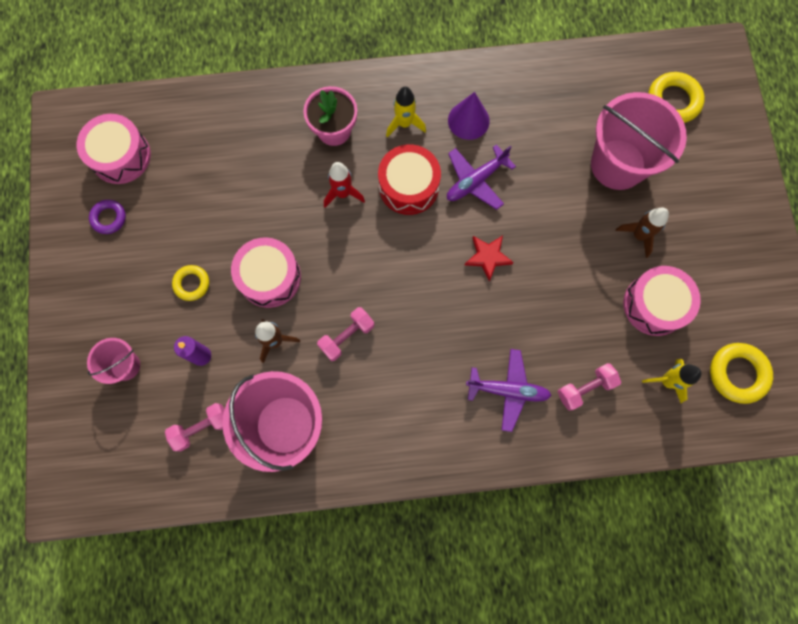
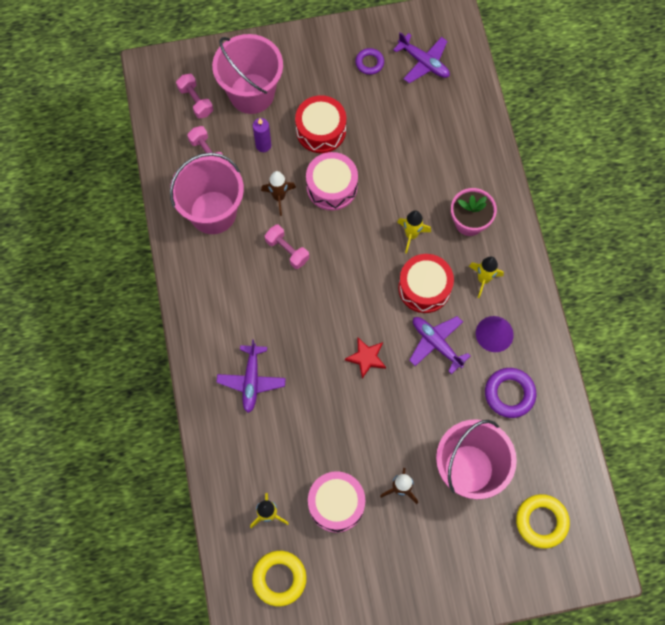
camera: 85 degrees right, 5 degrees down
(120, 156) = (424, 62): pink drum -> purple plane
(125, 365) = (251, 93): pink bucket -> pink bucket, size x1.97
(192, 284) = (321, 130): yellow ring -> red drum
(343, 193) = (411, 235): red rocket -> yellow rocket
(536, 114) = (509, 394): none -> purple ring
(585, 388) = (257, 444): pink dumbbell -> pink dumbbell (196, 101)

